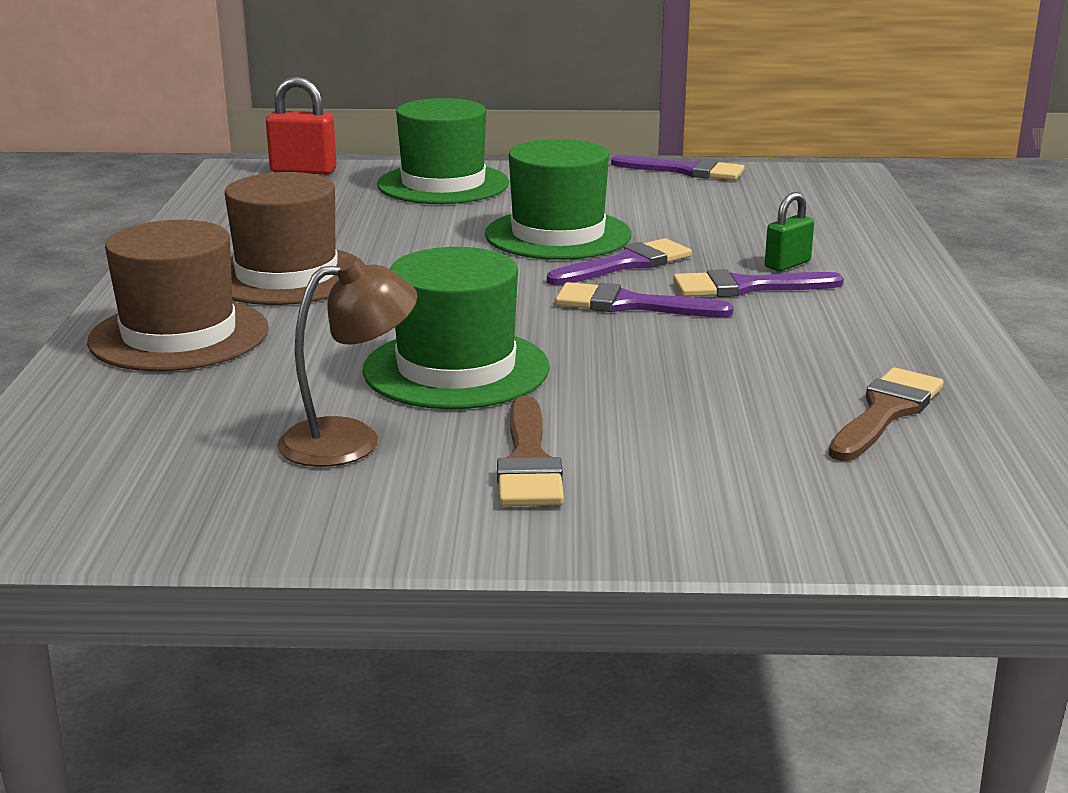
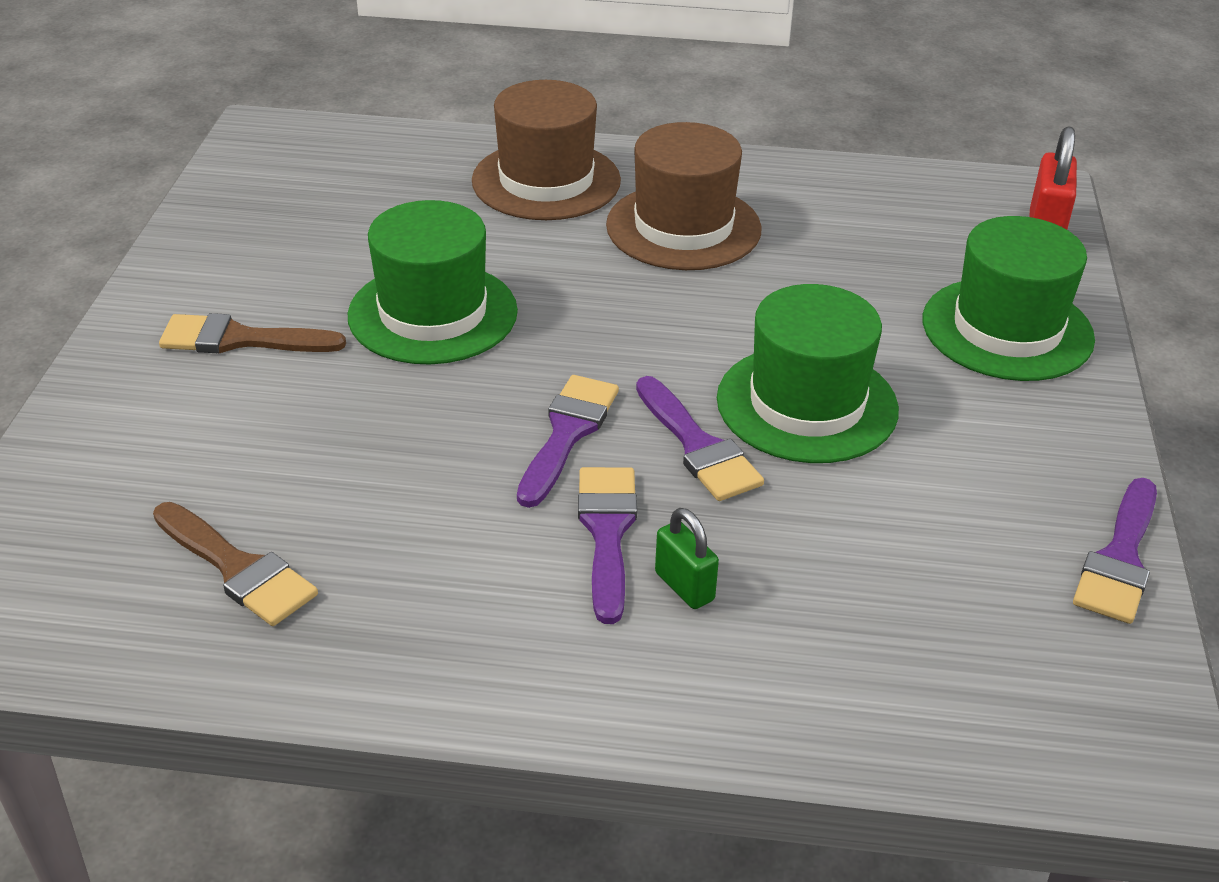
camera: 95 degrees right, 15 degrees up
(350, 439) = (316, 259): brown lamp -> none

